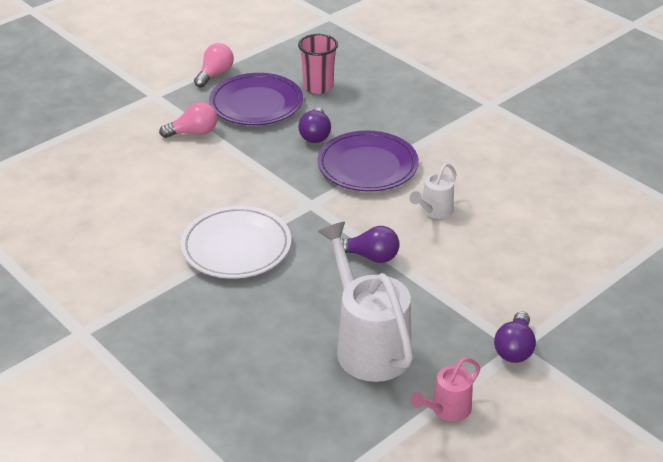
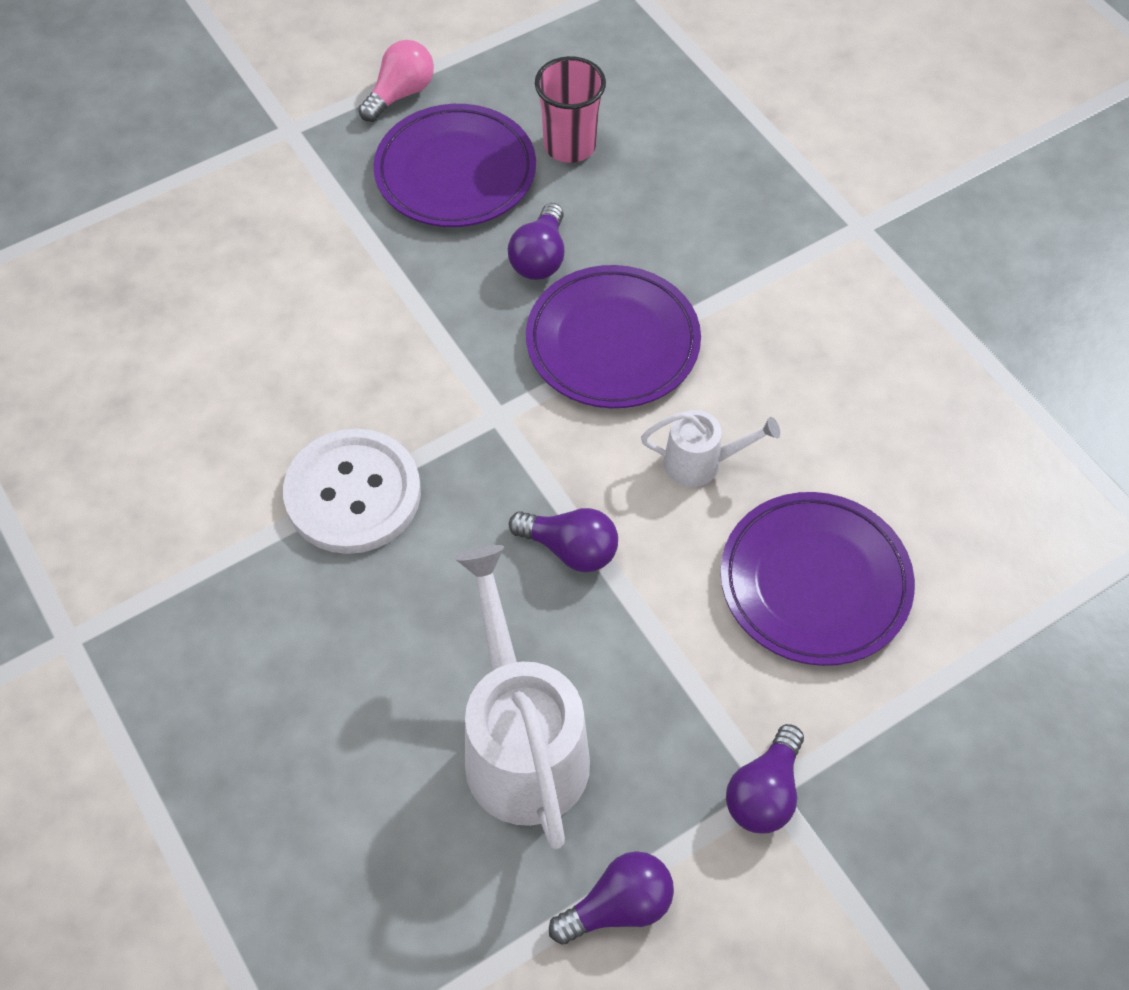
camera: 10 degrees right, 20 degrees up
(193, 132) = (336, 224): pink light bulb -> none
(236, 247) = (353, 493): white plate -> white button
(434, 211) = (702, 463): white watering can -> white watering can turned 135 degrees counterclockwise
(446, 410) = (618, 906): pink watering can -> purple light bulb
(513, 255) = (814, 583): none -> purple plate

